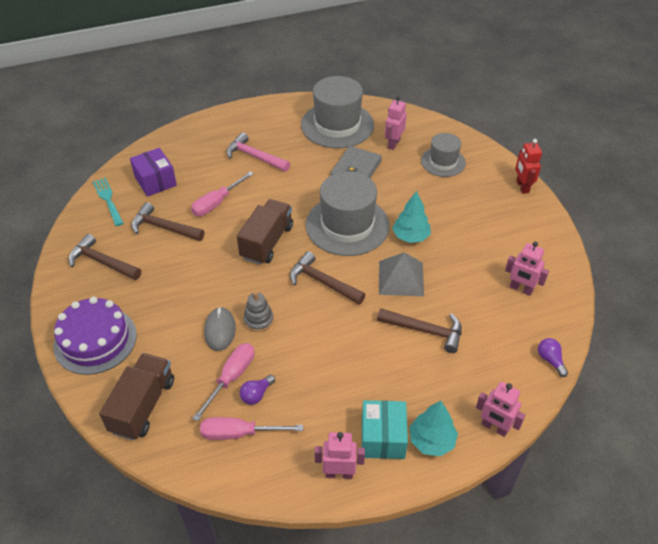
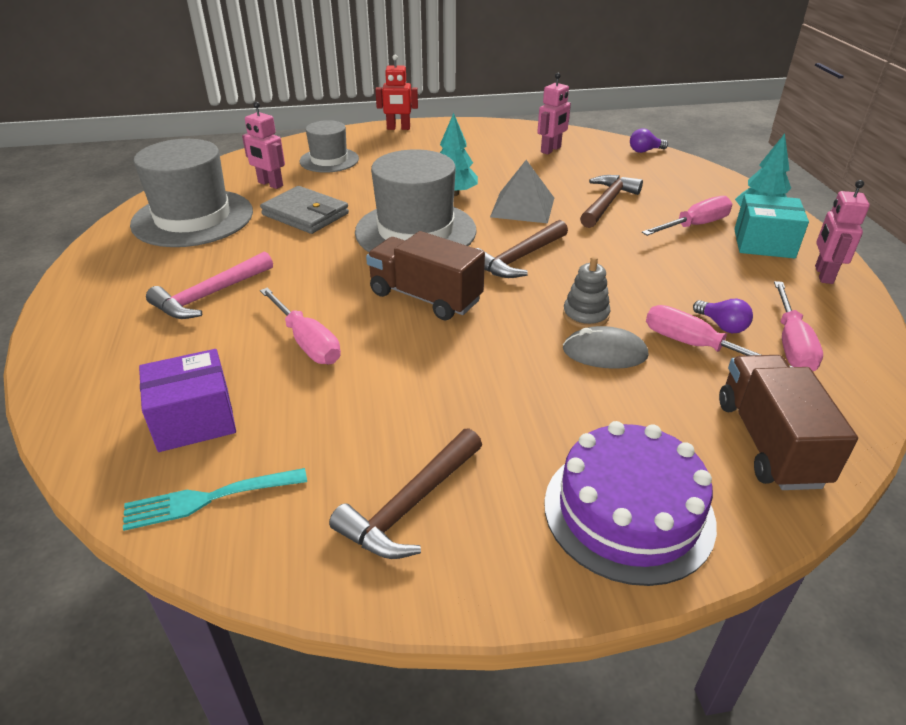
camera: 80 degrees left, 10 degrees down
(143, 406) = (769, 442): brown truck -> brown truck turned 60 degrees clockwise
(164, 228) = (342, 410): brown hammer -> none
(401, 390) = (695, 225): none -> pink screwdriver
(494, 427) = (732, 185): pink robot -> none

